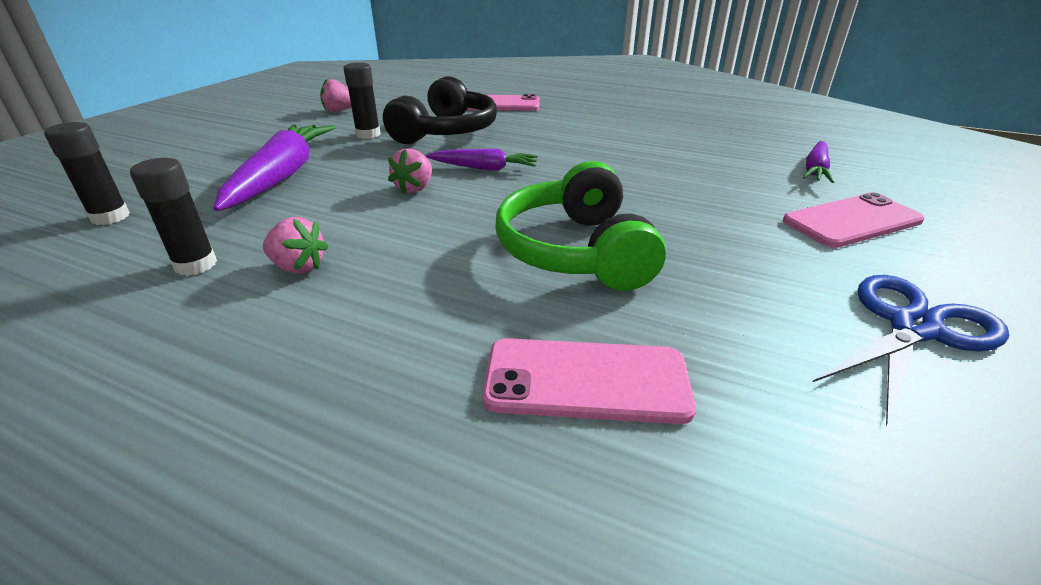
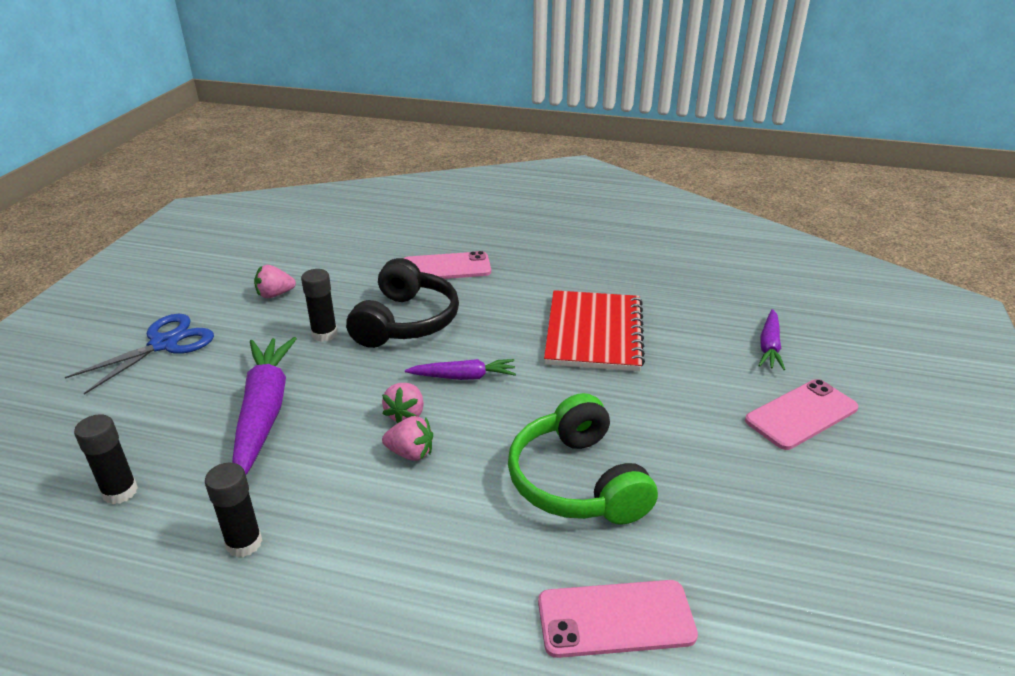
camera: 10 degrees left, 0 degrees up
(298, 267) = (340, 533): pink strawberry -> pink strawberry (410, 453)
(626, 149) = (594, 333): none -> red notebook
(913, 328) = (845, 532): blue scissors -> blue scissors (164, 344)

